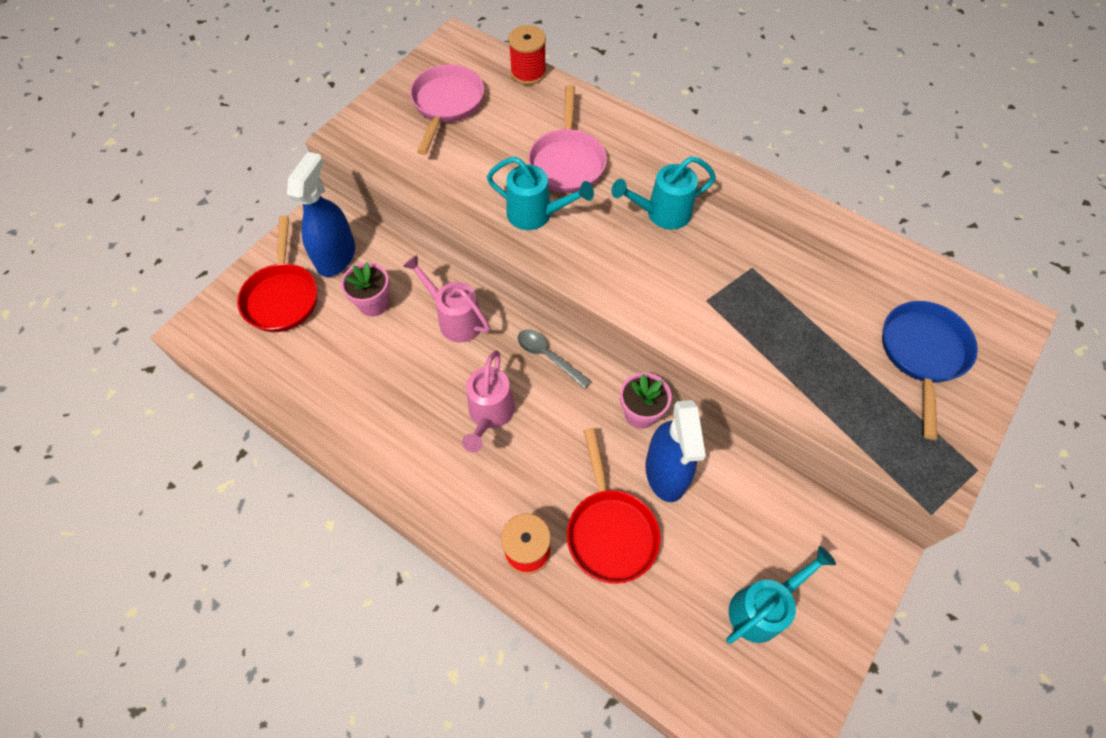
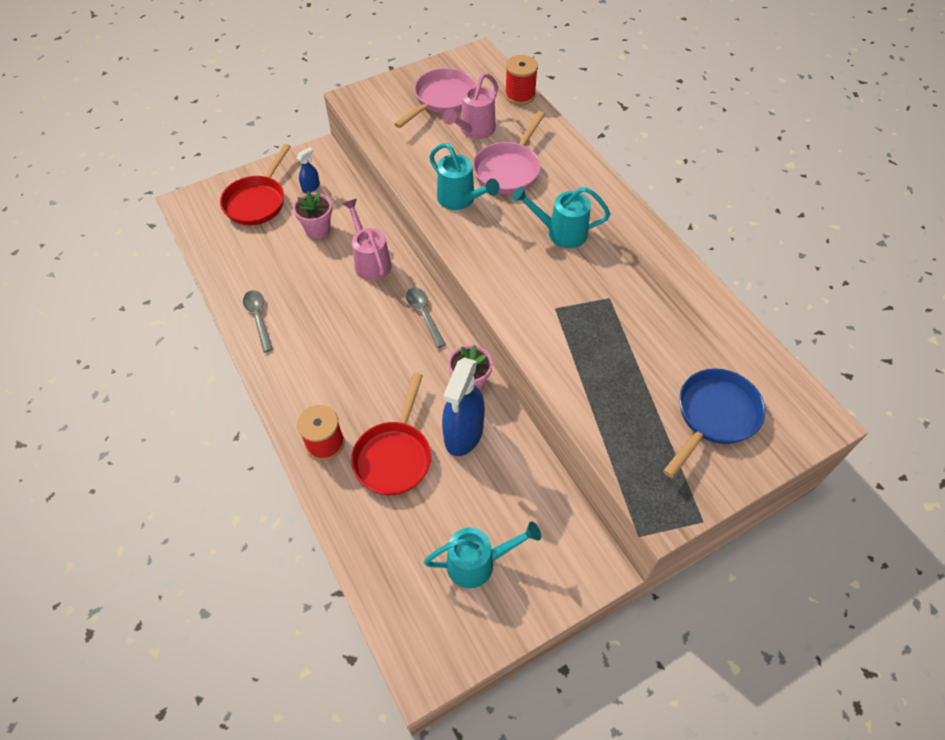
camera: 25 degrees right, 5 degrees down
(336, 256) = (311, 187): blue spray bottle -> blue spray bottle, size x0.46
(366, 436) = (258, 318): none -> grey spoon
(489, 414) = (355, 338): pink watering can -> pink watering can (474, 130)

